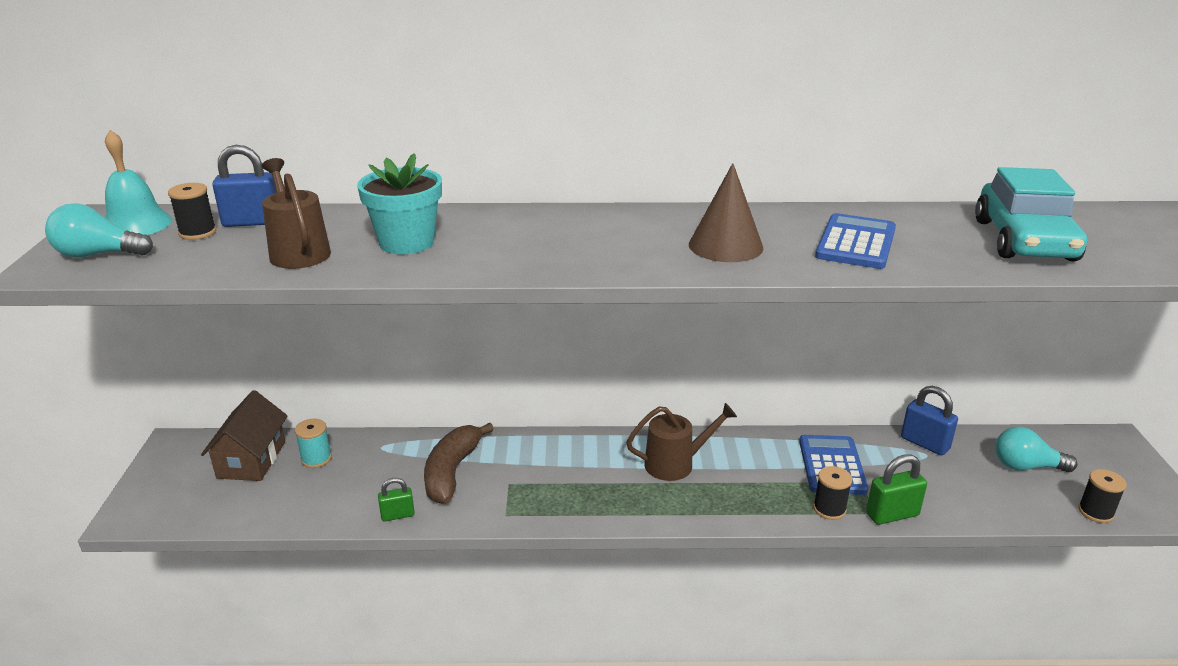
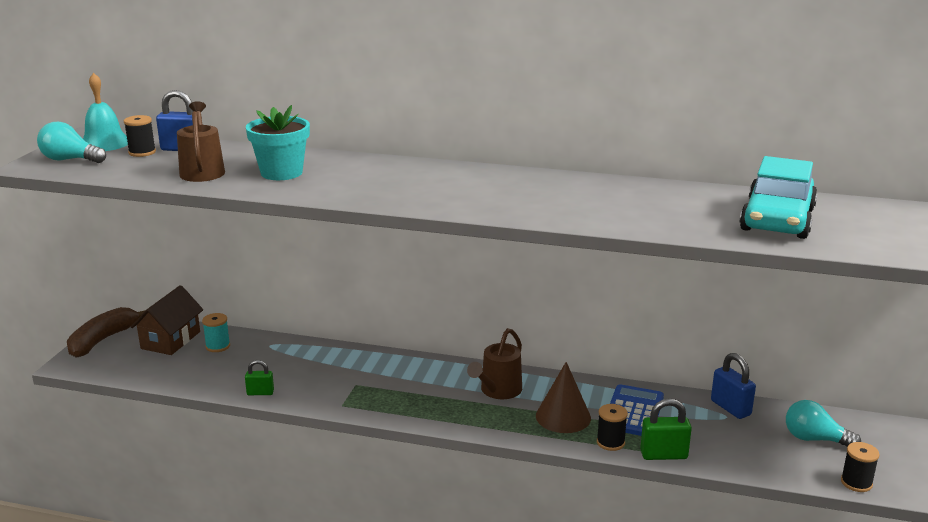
camera: 15 degrees right, 5 degrees down
(452, 472) = (315, 370): brown banana -> brown banana (103, 340)
(675, 464) = (498, 391): brown watering can -> brown watering can turned 120 degrees clockwise
(725, 246) = (520, 198): brown cone -> brown cone (563, 417)
(855, 243) = (628, 207): blue calculator -> none

